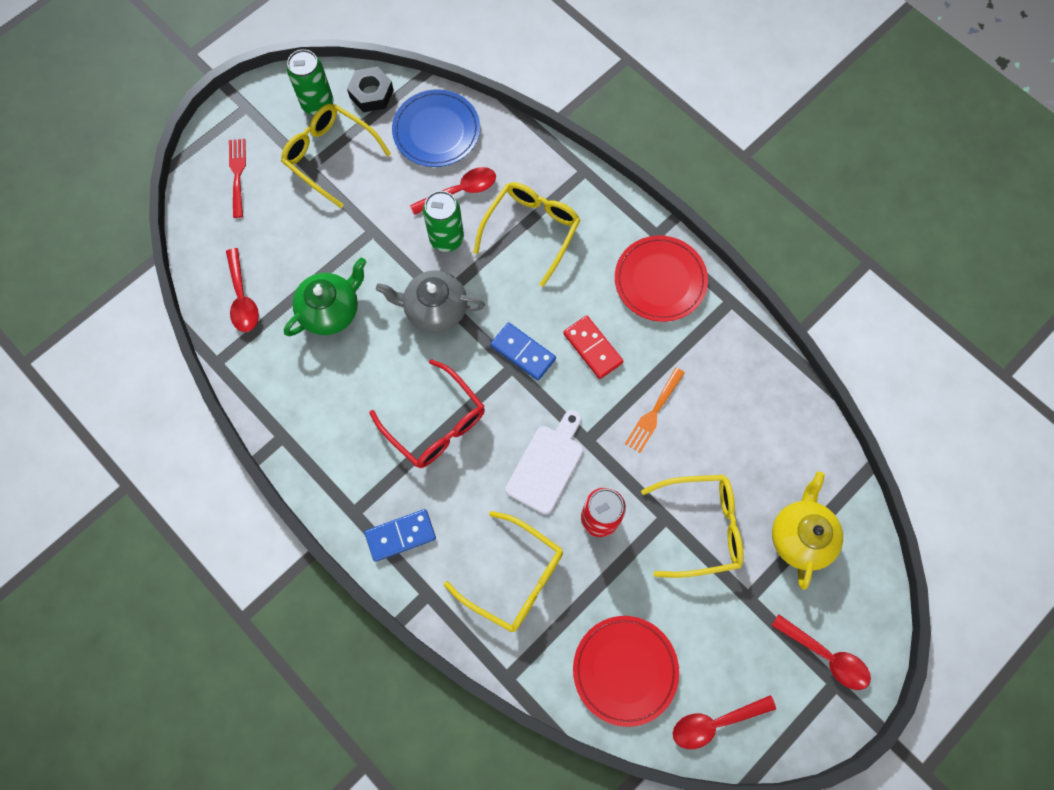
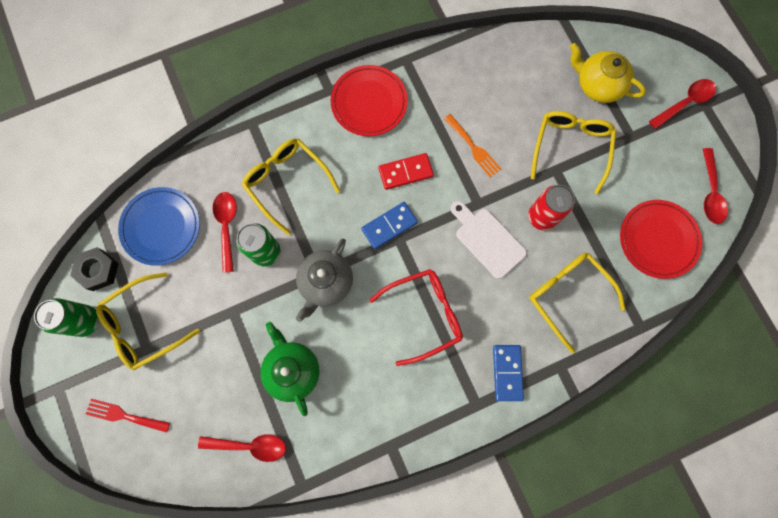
camera: 70 degrees left, 5 degrees up
(515, 578) = (567, 295): yellow glasses -> yellow glasses turned 90 degrees counterclockwise

